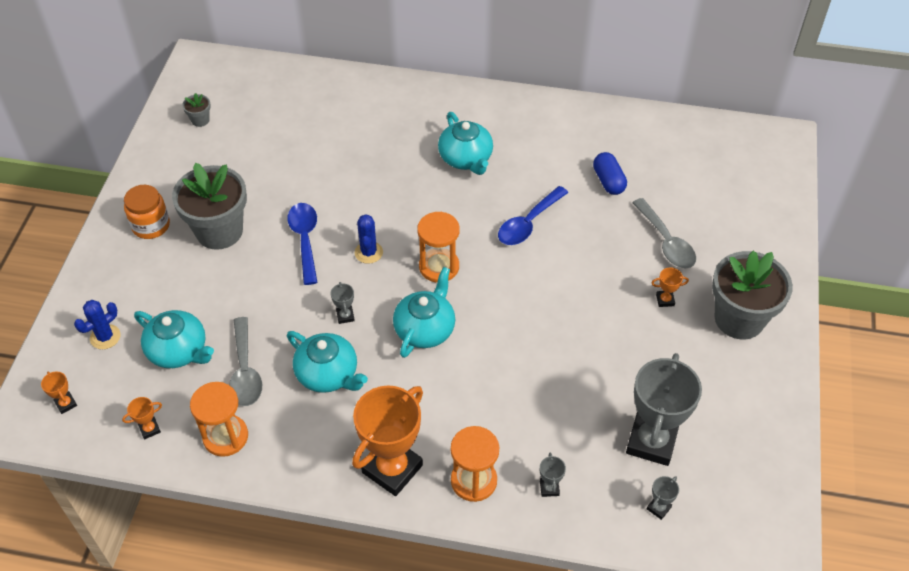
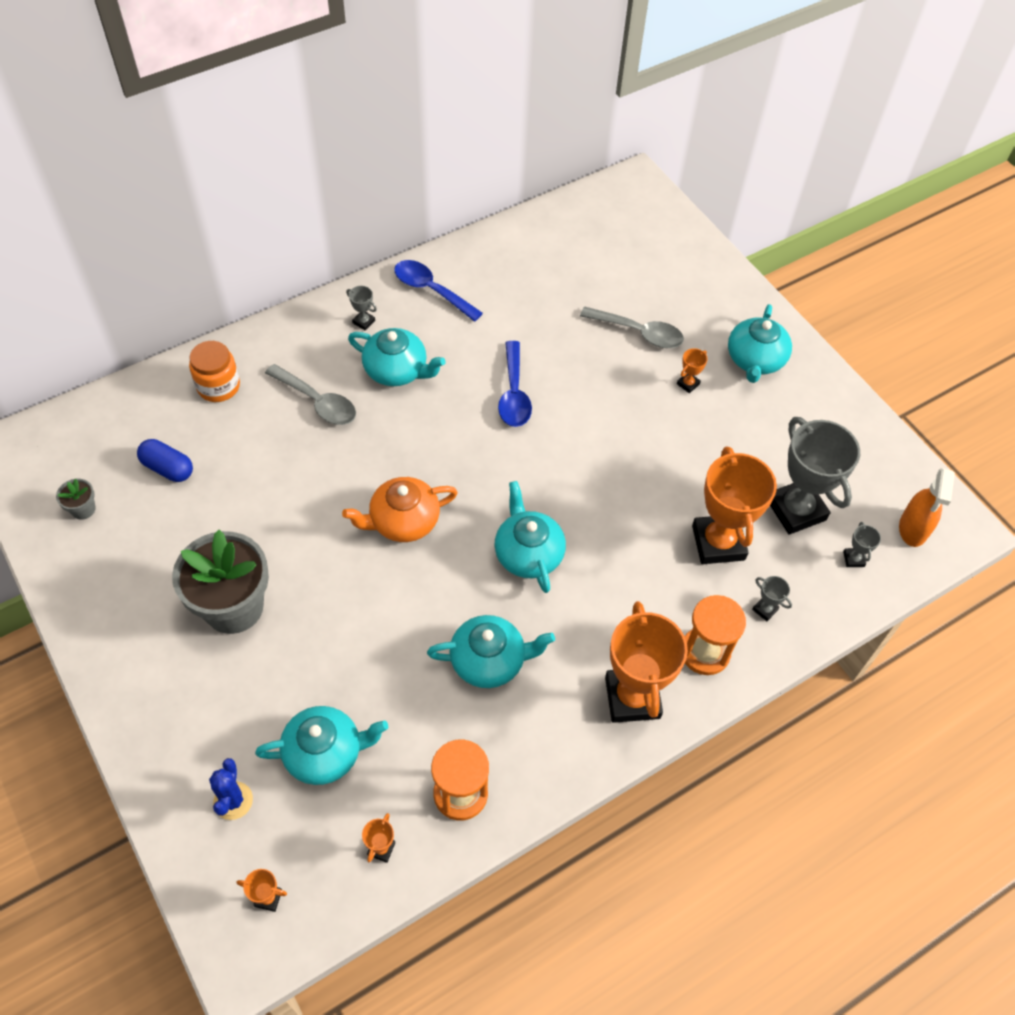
camera: 45 degrees left, 5 degrees up
(151, 225) = (153, 654): orange jar -> orange jar (218, 386)
(245, 371) = (411, 719): grey spoon -> grey spoon (317, 402)
(305, 240) = (329, 553): blue spoon -> blue spoon (431, 290)
(345, 316) = (446, 596): grey trophy -> grey trophy (364, 322)
(368, 252) = (403, 521): blue cactus -> orange teapot
(439, 267) = (480, 488): orange hourglass -> none
(565, 419) = (718, 543): none -> orange trophy
(608, 181) = (540, 310): blue capsule -> blue capsule (168, 468)
(734, 525) = (913, 529): none -> orange spray bottle
(739, 319) = (755, 360): grey flower pot -> turquoise teapot

